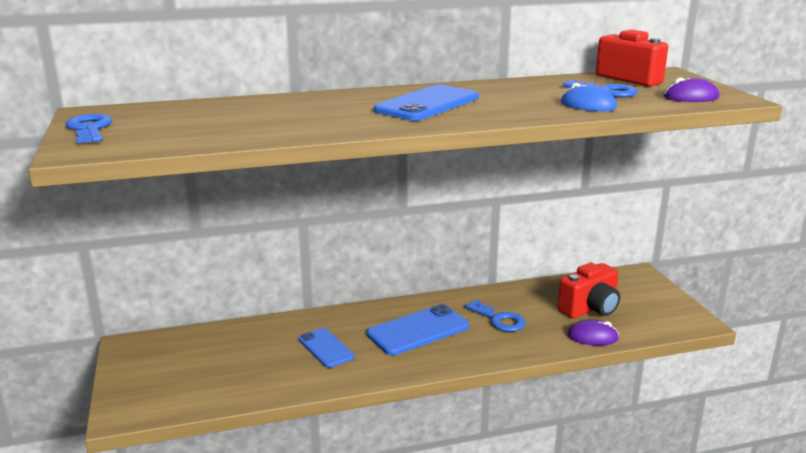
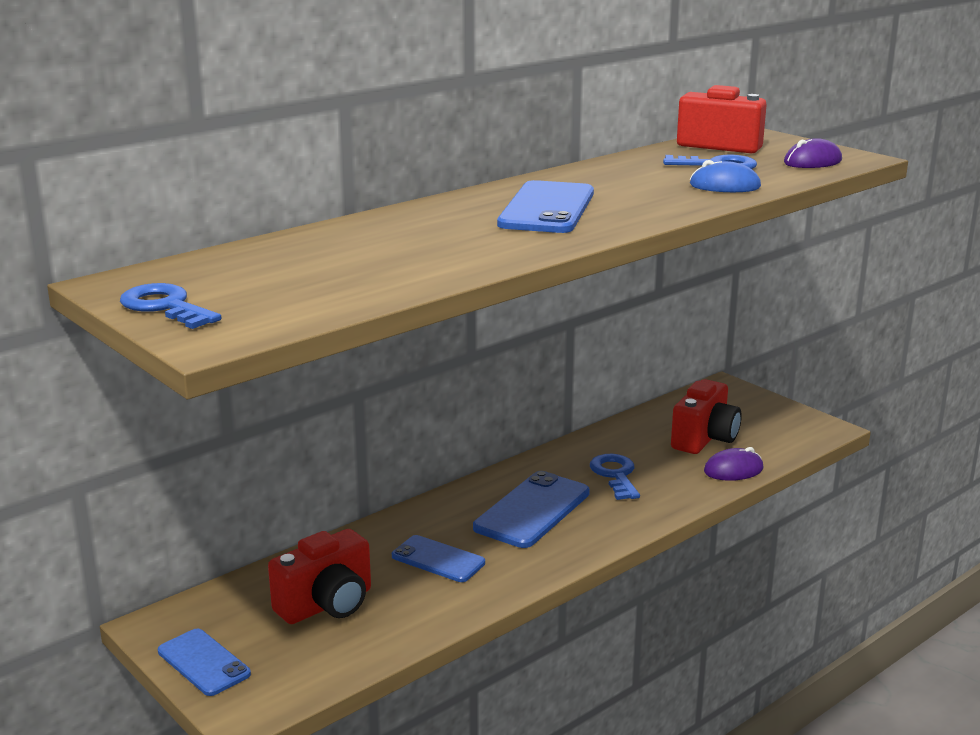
camera: 25 degrees left, 0 degrees up
(129, 376) = (203, 663): none -> blue phone
(231, 359) = (327, 605): none -> red camera
(499, 320) = (615, 475): blue key -> blue key turned 120 degrees counterclockwise

